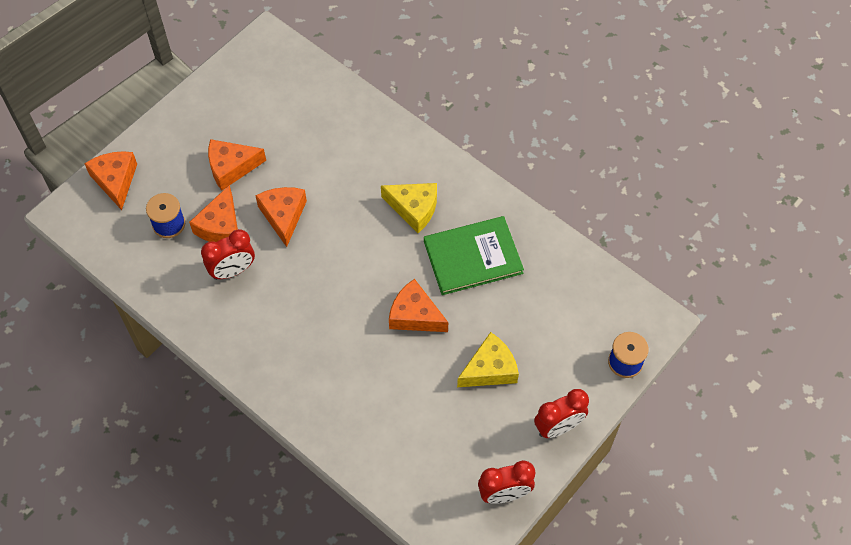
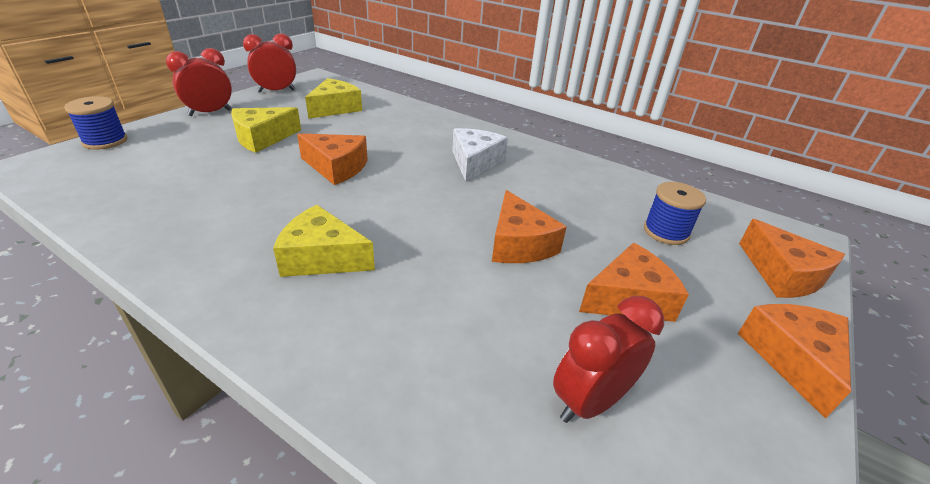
camera: 170 degrees right, 25 degrees down
(221, 226) = (598, 232): orange cheese -> orange cheese (792, 359)
(233, 271) = (558, 195): red clock -> red clock (590, 401)
(291, 323) = (474, 162): none -> white cheese
(428, 443) = (335, 108): none -> yellow cheese
(473, 257) = (247, 211): green book -> none

